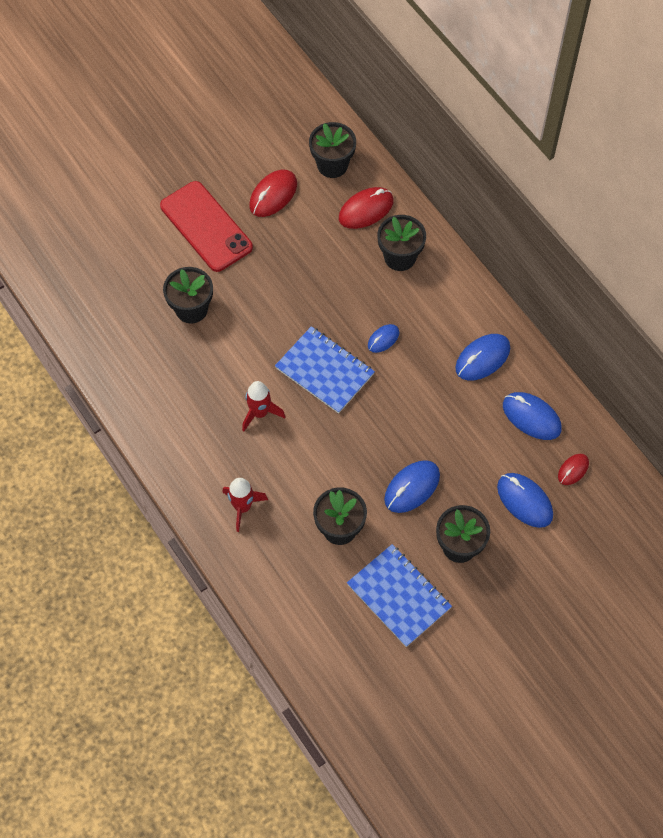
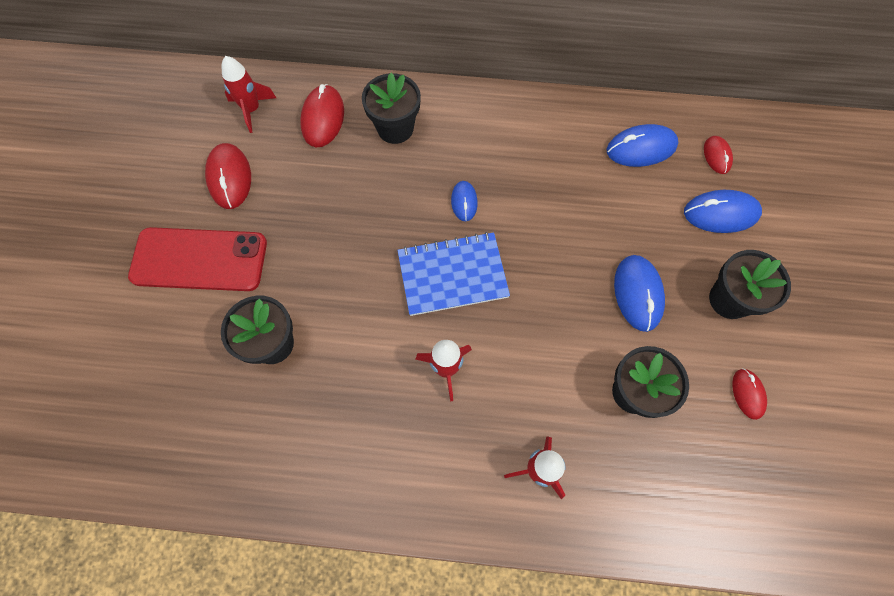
camera: 50 degrees left, 5 degrees up
(332, 165) = (252, 110): black flower pot -> red rocket
(398, 596) = (747, 394): blue notebook -> red mouse
(482, 358) = (552, 142): blue mouse -> none

